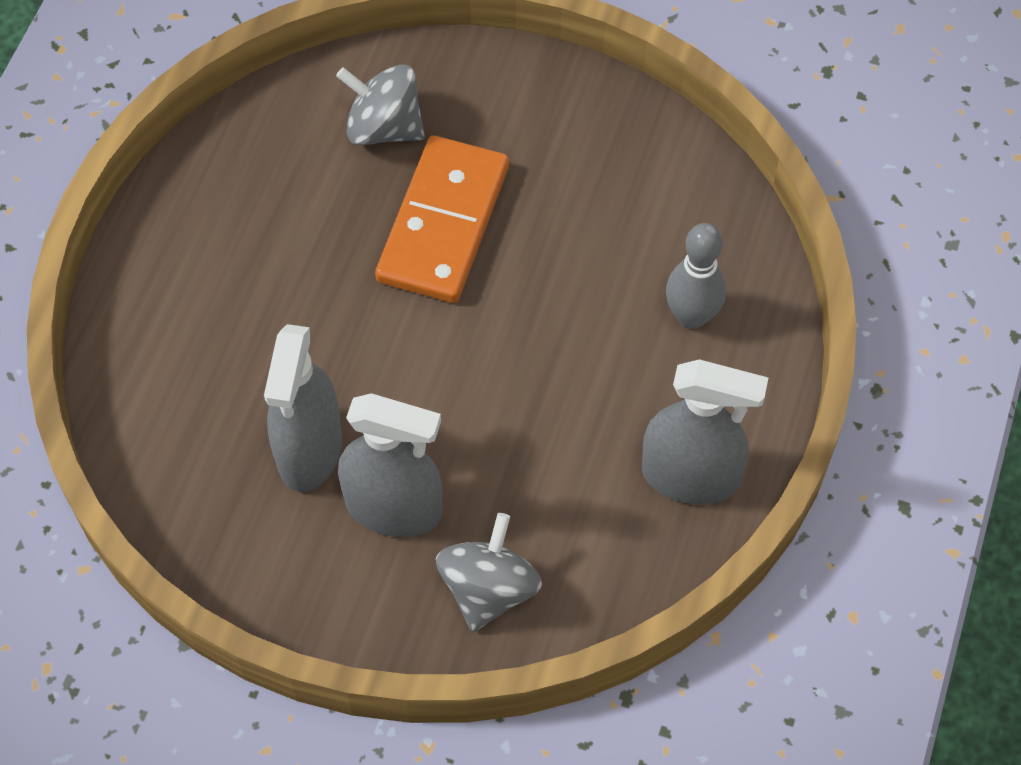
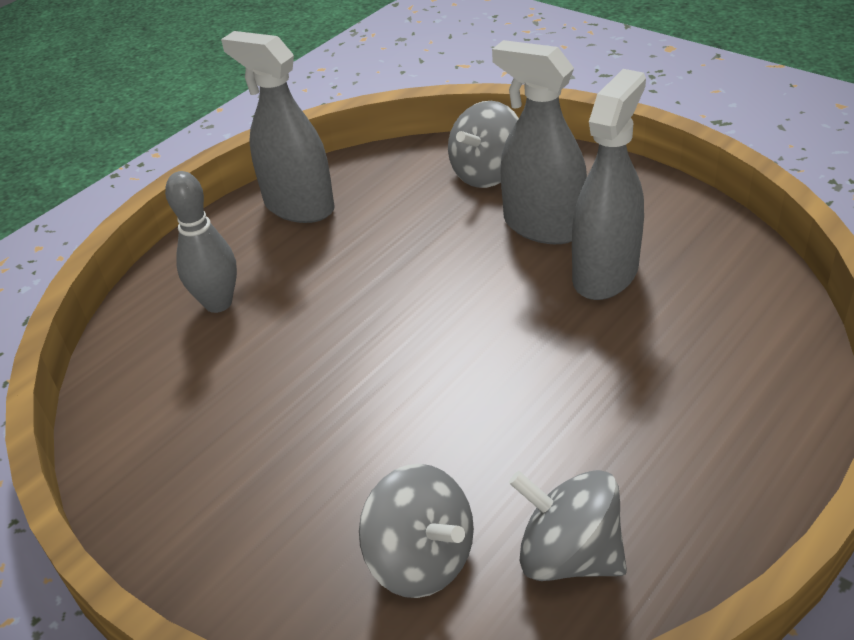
camera: 155 degrees left, 20 degrees down
(278, 157) = (568, 555): none -> grey spinning top
(443, 223) = (401, 431): orange domino -> none

